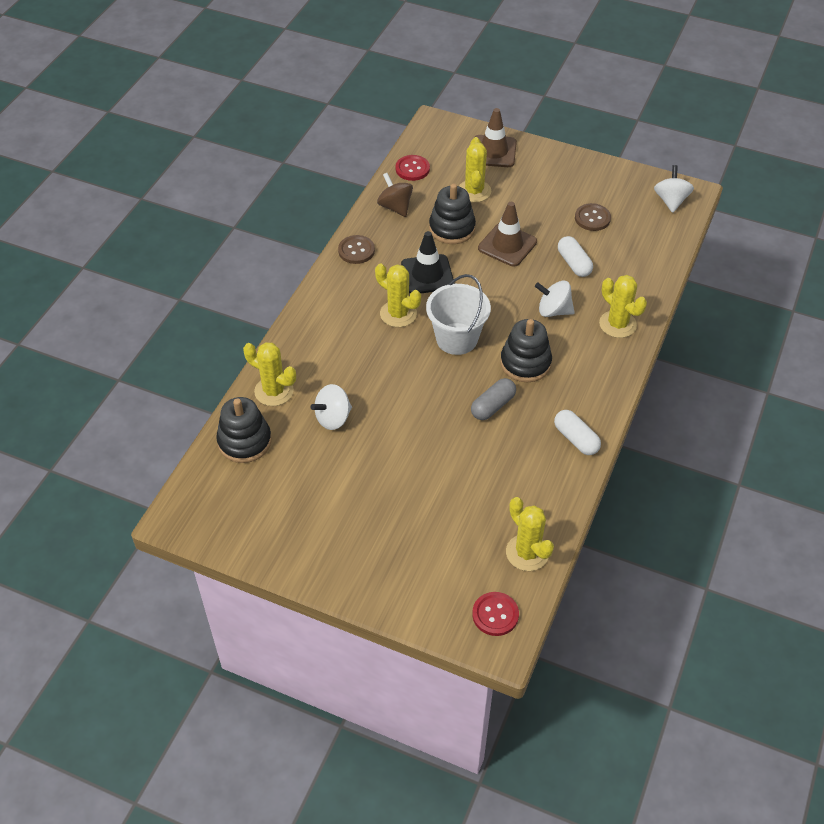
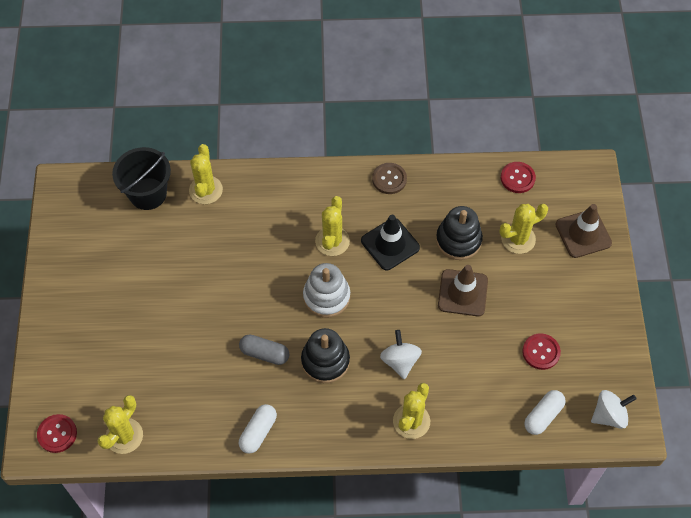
camera: 65 degrees right, 10 degrees up
(244, 441) = (148, 194): black stacking toy -> black bucket
(333, 418) = (197, 242): white spinning top -> none
(395, 207) = (460, 185): brown spinning top -> none
(457, 339) = (326, 297): white bucket -> white stacking toy
(574, 263) = (470, 357): white capsule -> white capsule (543, 416)
(592, 218) = (541, 352): brown button -> red button

